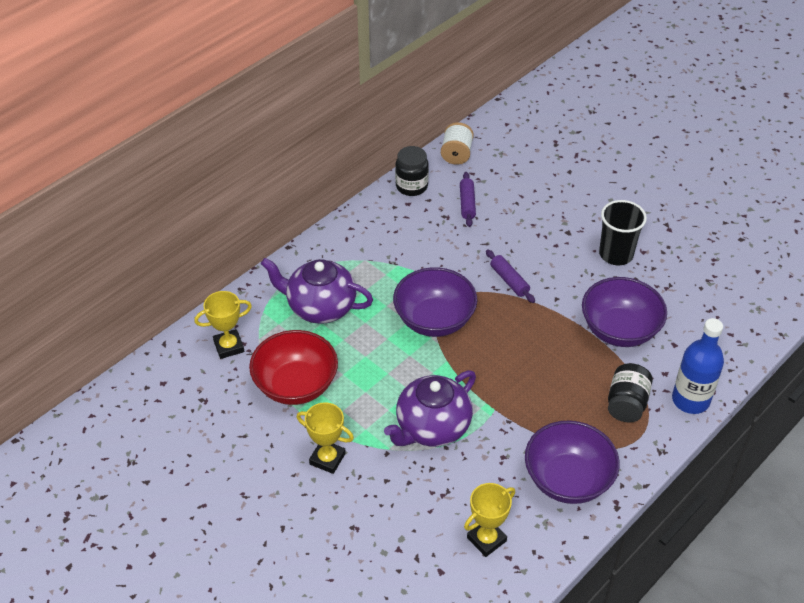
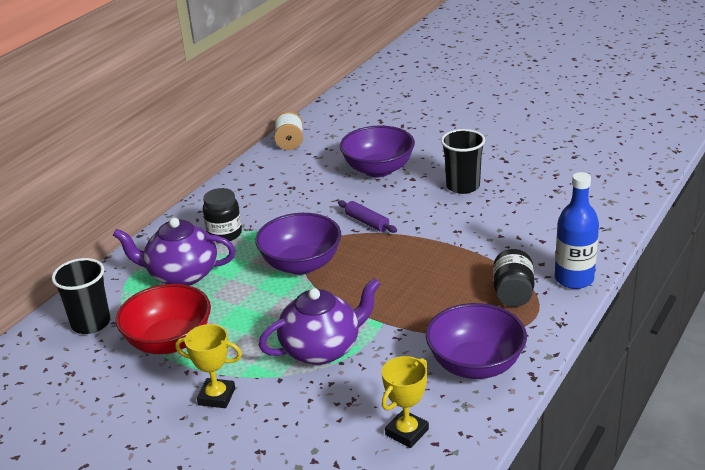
camera: 10 degrees left, 15 degrees down
(229, 346) = (91, 323): yellow trophy -> black cup
(411, 186) = (252, 171): black jar -> black jar (224, 234)
(432, 427) = (322, 349): purple teapot -> purple teapot turned 150 degrees counterclockwise
(467, 203) = (310, 175): purple rolling pin -> none
(619, 330) = (486, 239): purple bowl -> purple bowl (378, 169)

